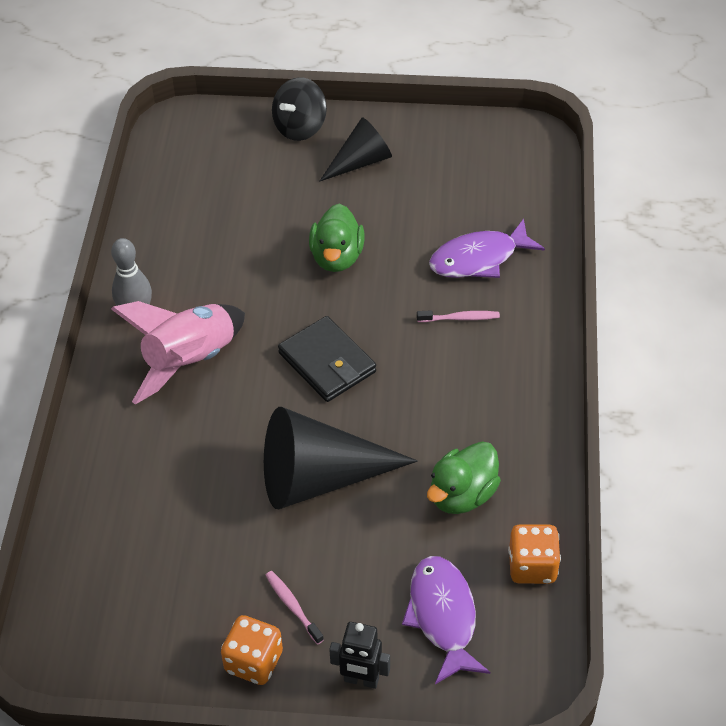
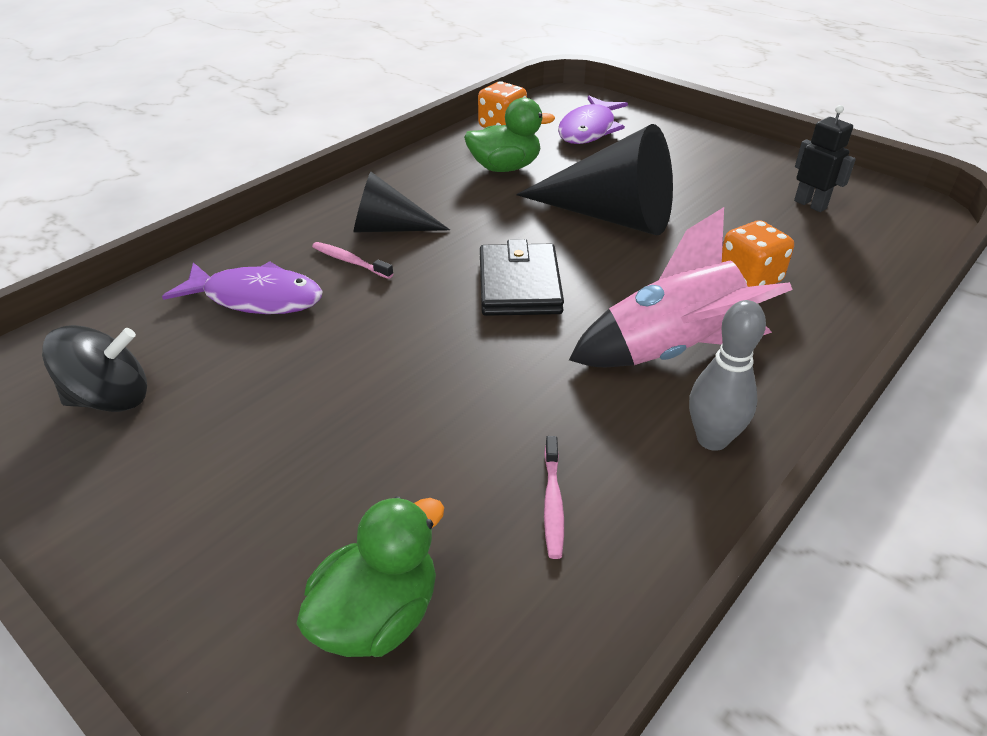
camera: 145 degrees left, 10 degrees down
(254, 662) = (747, 155): orange dice -> orange dice (749, 278)
(293, 606) = (696, 167): pink toothbrush -> pink toothbrush (552, 503)
(300, 127) = (197, 620): black spinning top -> black spinning top (110, 398)
(337, 257) = (394, 376): green duck -> green duck (377, 616)
(360, 162) = (204, 488): black cone -> black cone (389, 228)
(361, 680) = (673, 127): black robot -> black robot (810, 204)

